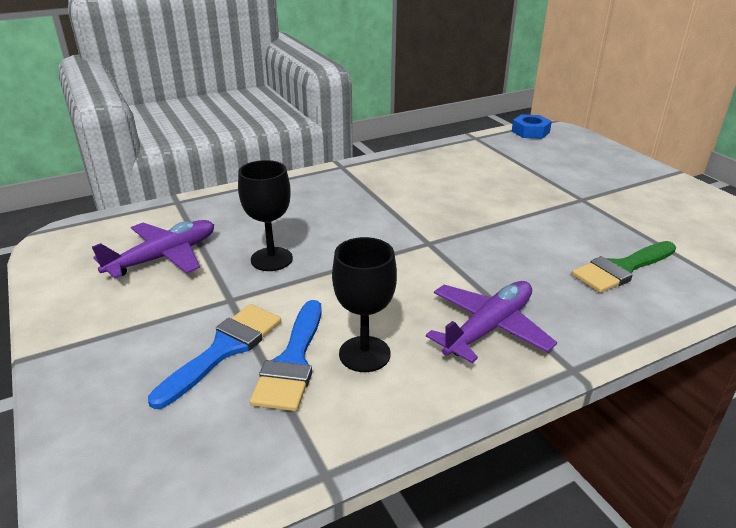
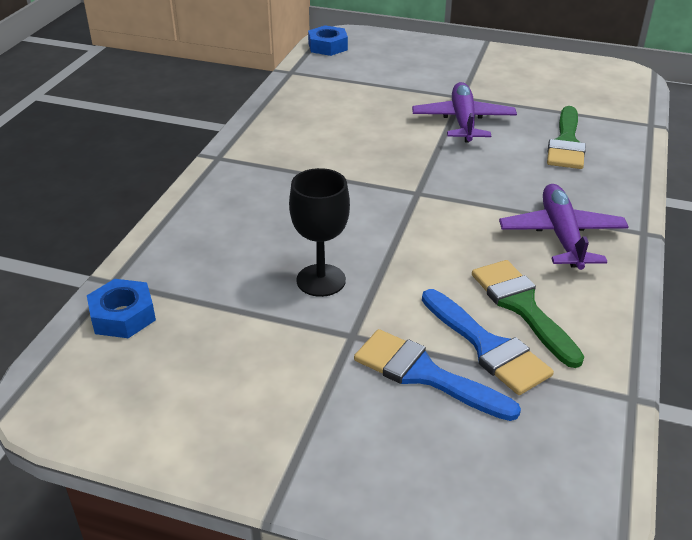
camera: 45 degrees left, 5 degrees up
(151, 220) = (123, 316): none -> blue nut
(164, 257) = (216, 341): purple plane -> purple plane (463, 121)
(224, 349) = (424, 374): blue brush -> blue brush turned 45 degrees counterclockwise
(364, 354) = (522, 306): black goblet -> green brush

